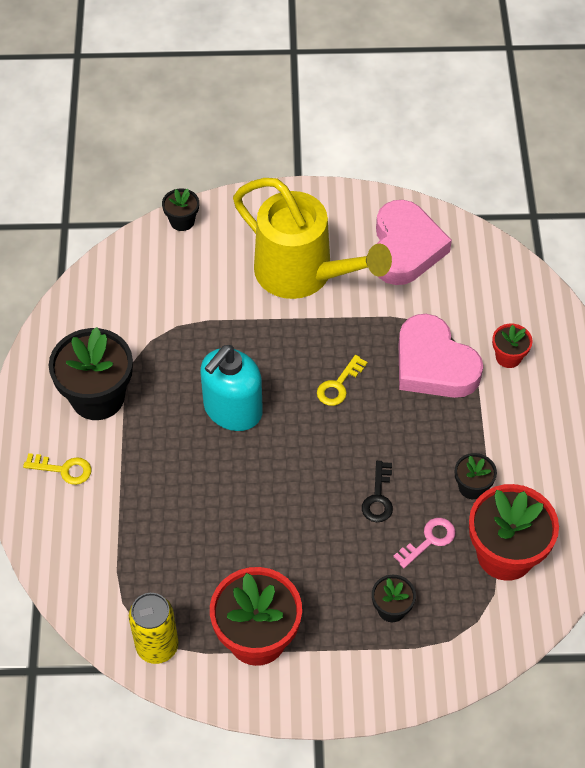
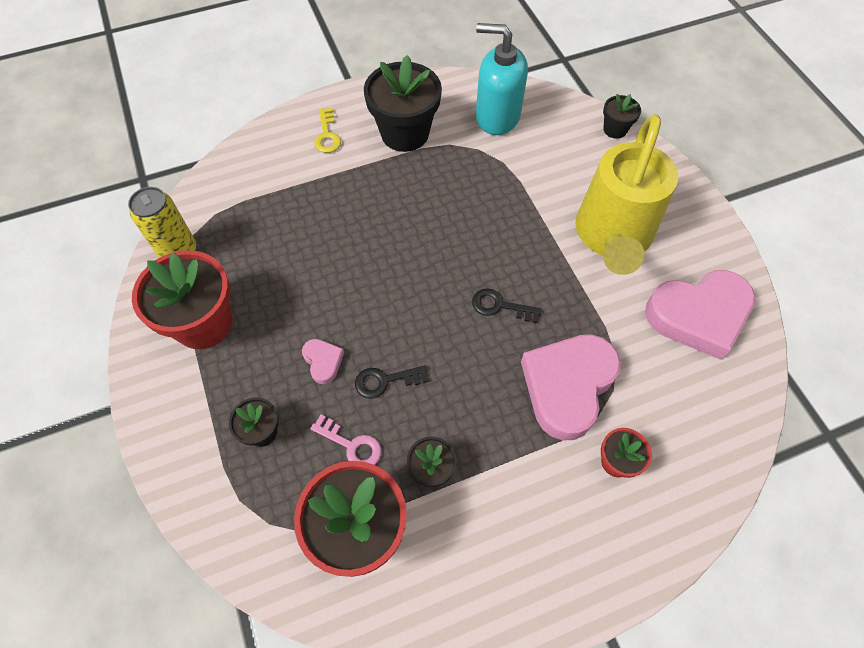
camera: 70 degrees right, 5 degrees up
(232, 409) = (434, 229): turquoise soap dispenser -> turquoise soap dispenser (497, 116)
(338, 385) = (500, 306): yellow key -> black key
(340, 542) = (323, 361): none -> pink heart

